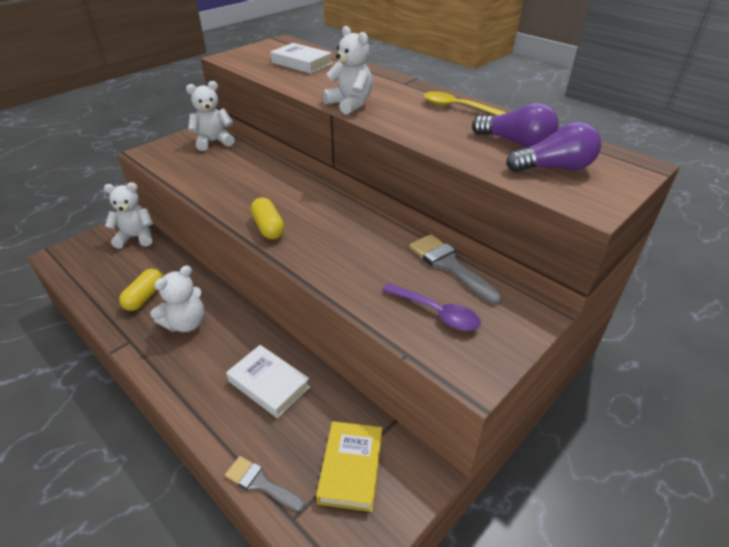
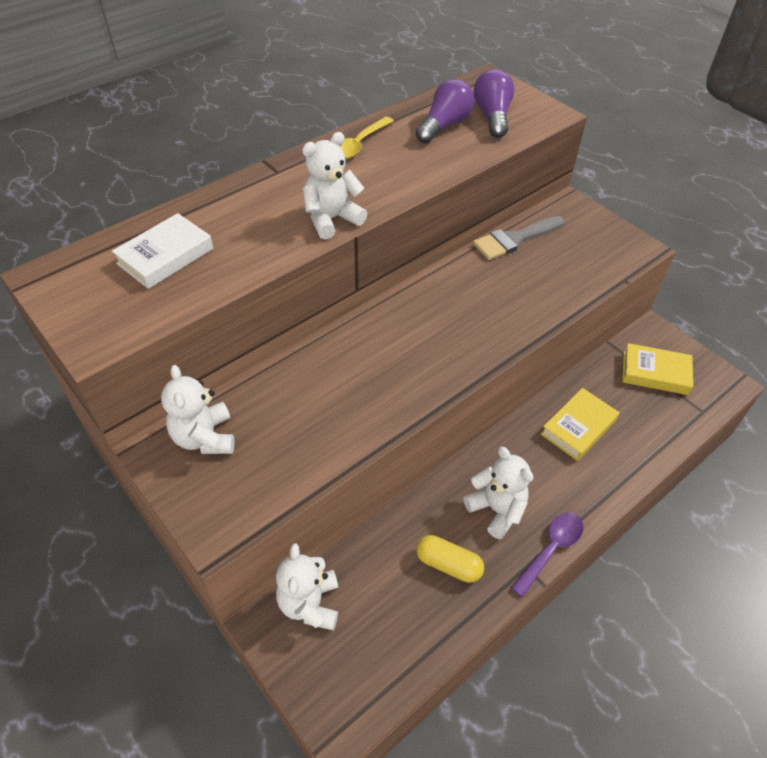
camera: 85 degrees left, 10 degrees up
(260, 483) = (678, 431): grey brush -> none
(268, 227) = (447, 366): yellow capsule -> none
(269, 384) = (578, 427): white book -> yellow book
(436, 312) = (576, 256): purple spoon -> purple spoon (550, 549)

